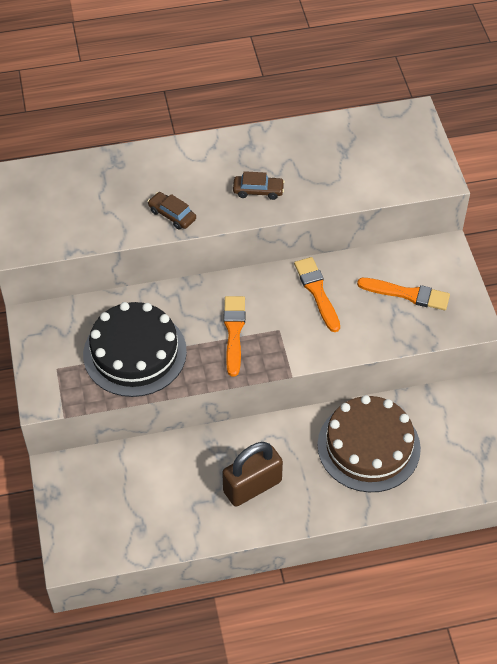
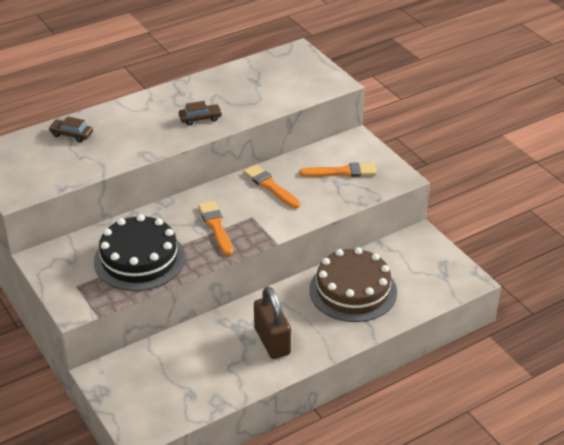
camera: 20 degrees left, 15 degrees down
(172, 215) = (137, 147): brown car -> brown car (71, 134)
(252, 486) = (272, 341): brown padlock -> brown padlock turned 60 degrees counterclockwise

